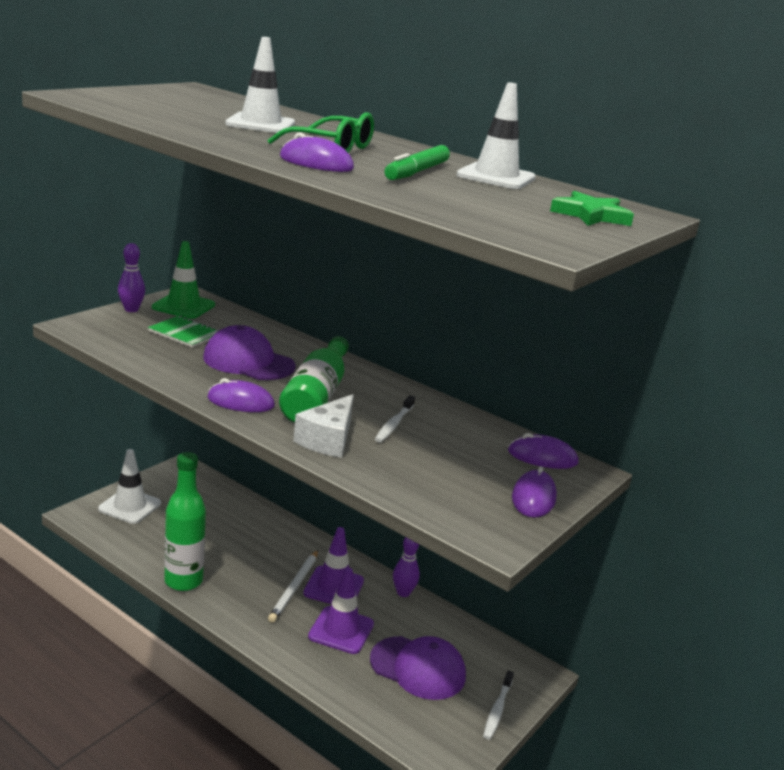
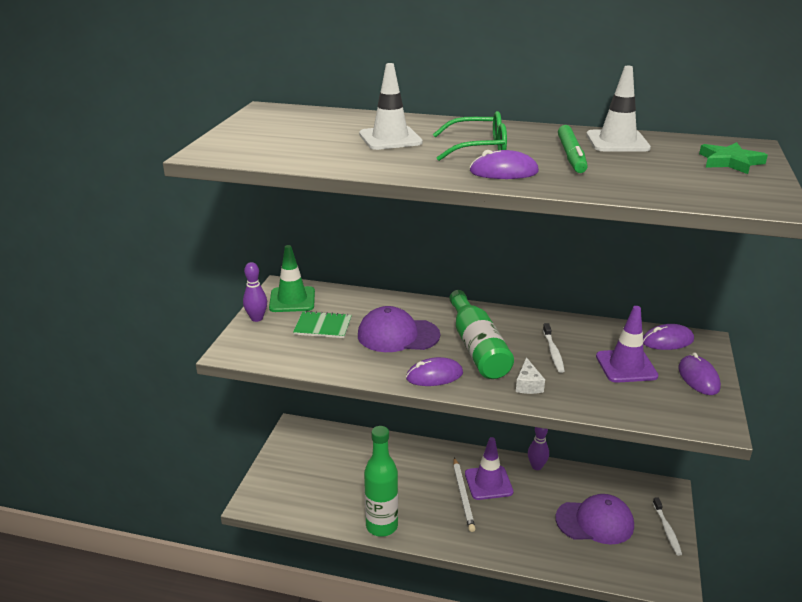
camera: 20 degrees left, 5 degrees up
(130, 506) = (284, 479): white traffic cone -> none
(328, 440) = (528, 385): white cheese -> white cheese, size x0.62
(341, 630) = (522, 516): purple traffic cone -> purple traffic cone (626, 366)

